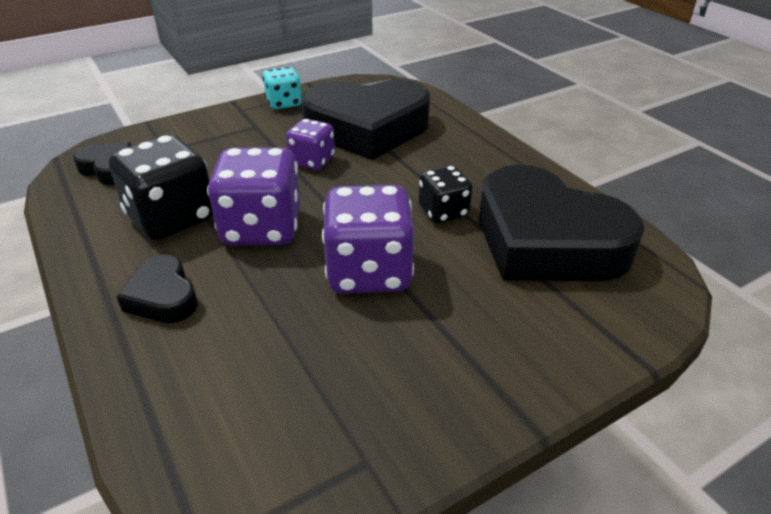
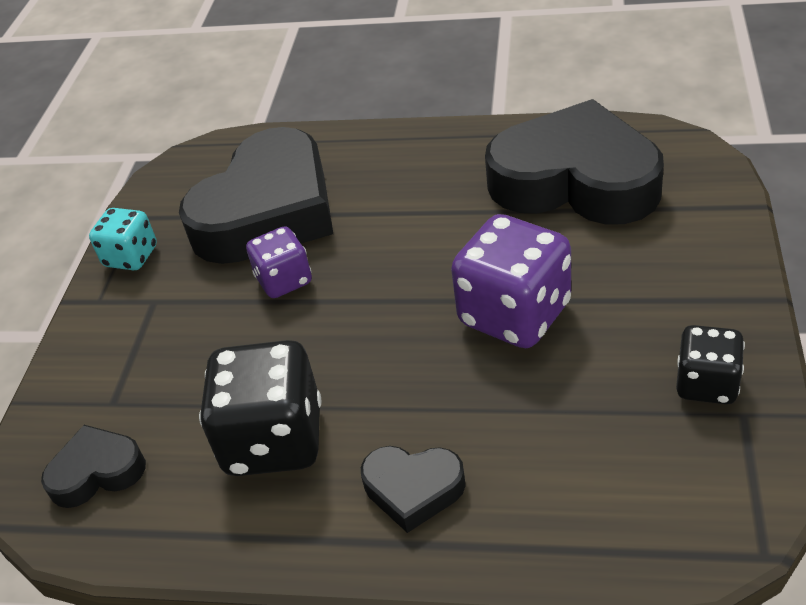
camera: 45 degrees left, 5 degrees up
(262, 228) = (369, 368): purple dice -> none
(443, 212) = (473, 224): black dice -> black dice (706, 384)
(546, 241) = (575, 181): black heart -> black heart turned 150 degrees counterclockwise

